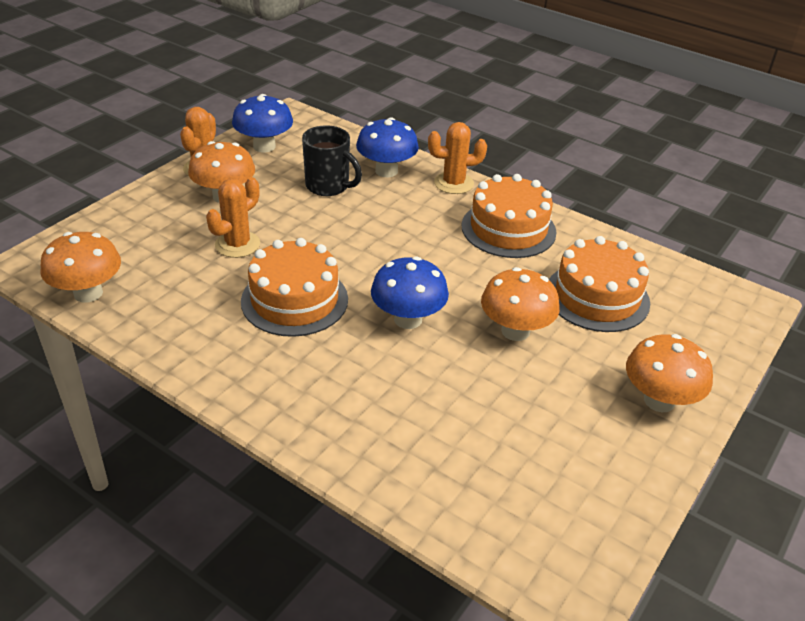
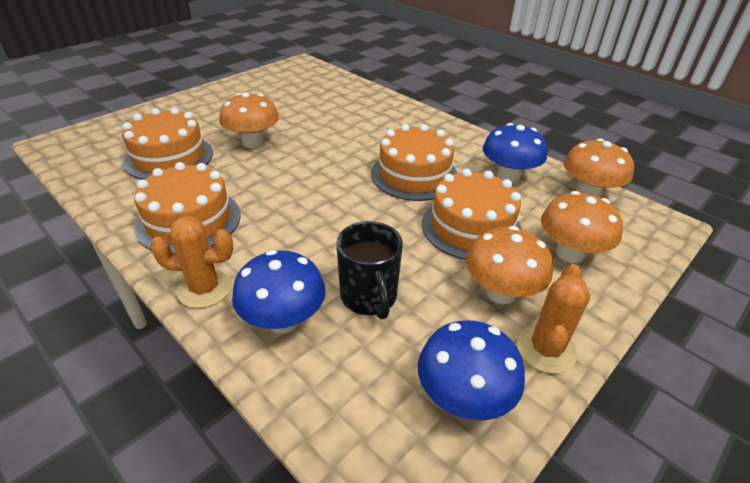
camera: 170 degrees left, 0 degrees up
(237, 244) = (471, 227): orange cactus -> orange cake
(328, 186) = (369, 298): black mug -> black mug turned 150 degrees counterclockwise
(408, 319) = (328, 155): blue mushroom -> blue mushroom (508, 176)
(659, 400) = (195, 105): orange mushroom -> orange mushroom (570, 253)

